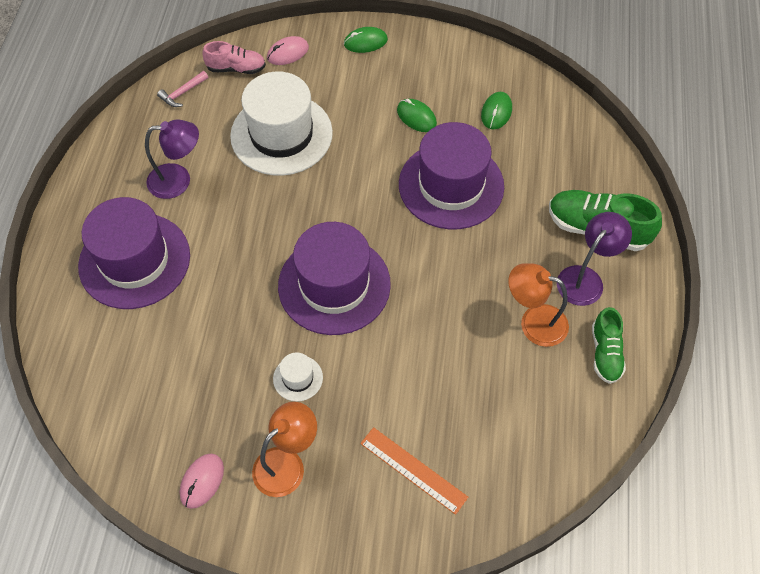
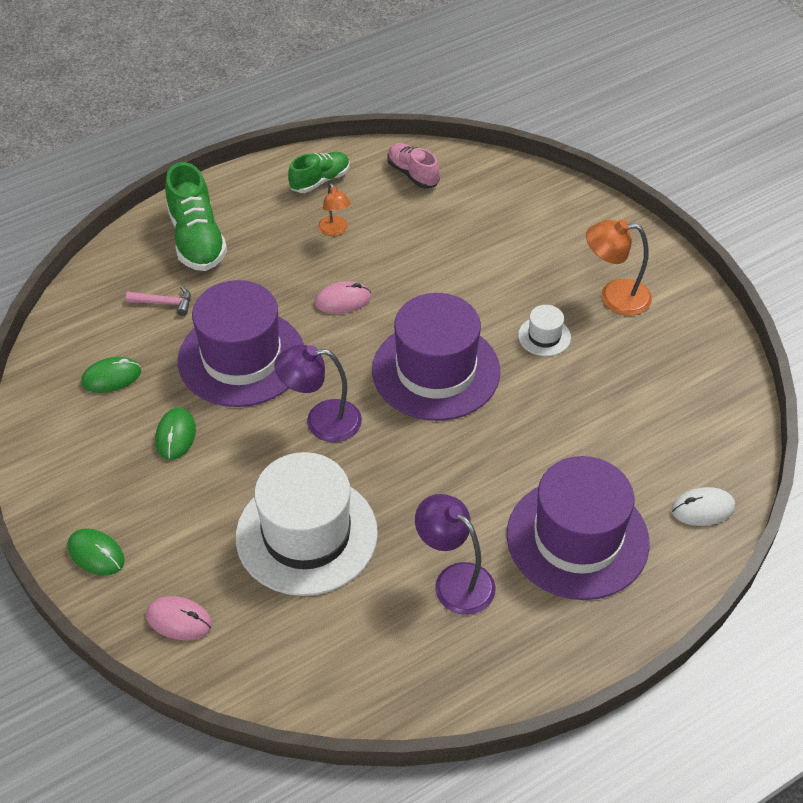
camera: 130 degrees left, 10 degrees down
(75, 347) = (702, 509): none -> white mouse
(182, 93) = (338, 680): pink hammer -> pink hammer (164, 303)
(202, 481) = (687, 335): pink mouse -> pink mouse (342, 300)
(236, 68) = (250, 655): pink shoe -> pink shoe (413, 174)
(413, 470) = (533, 228): orange ruler -> none
(534, 322) = (335, 230): orange lamp -> orange lamp, size x0.61
(585, 278) = (259, 222): purple lamp -> purple lamp (321, 421)

